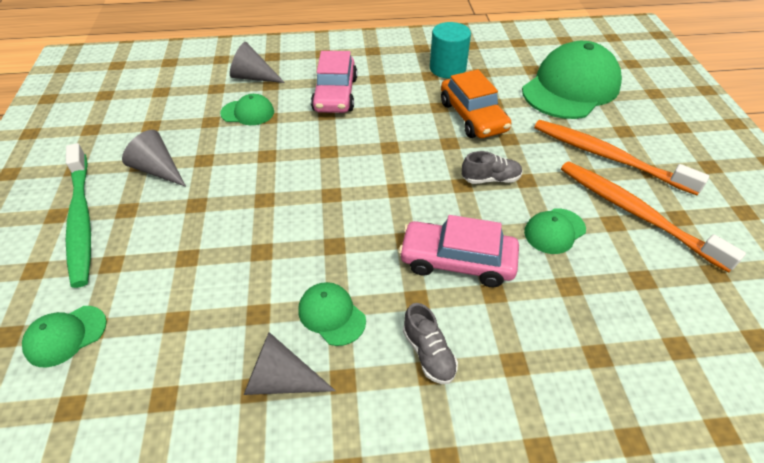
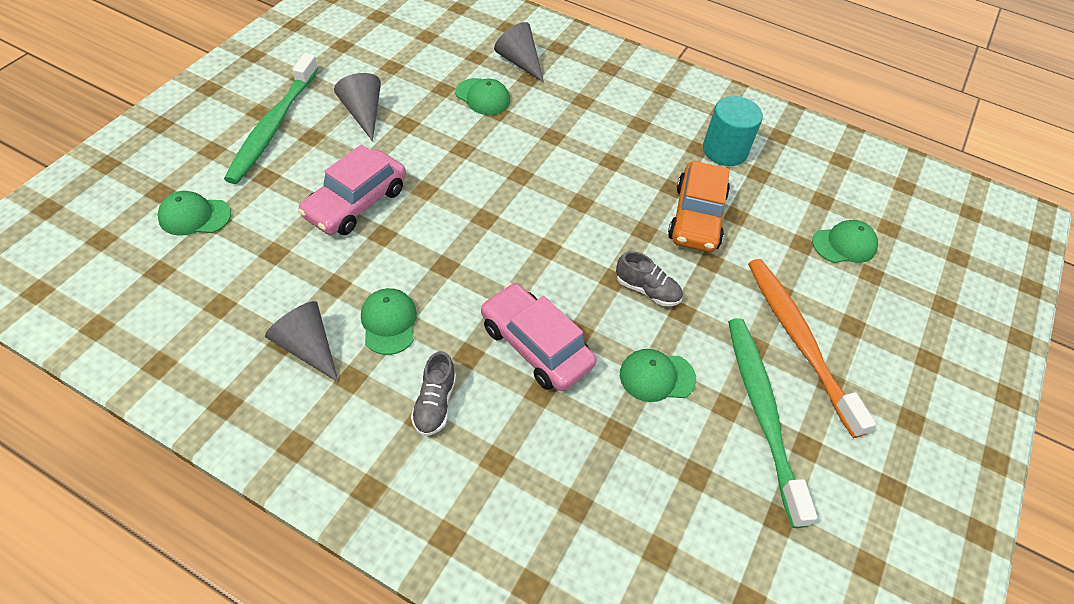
camera: 30 degrees right, 5 degrees up
(335, 94) = (580, 120): pink car -> pink car (356, 203)
(570, 88) = (844, 244): green cap -> green cap, size x0.45
(636, 213) = (762, 413): orange toothbrush -> green toothbrush

